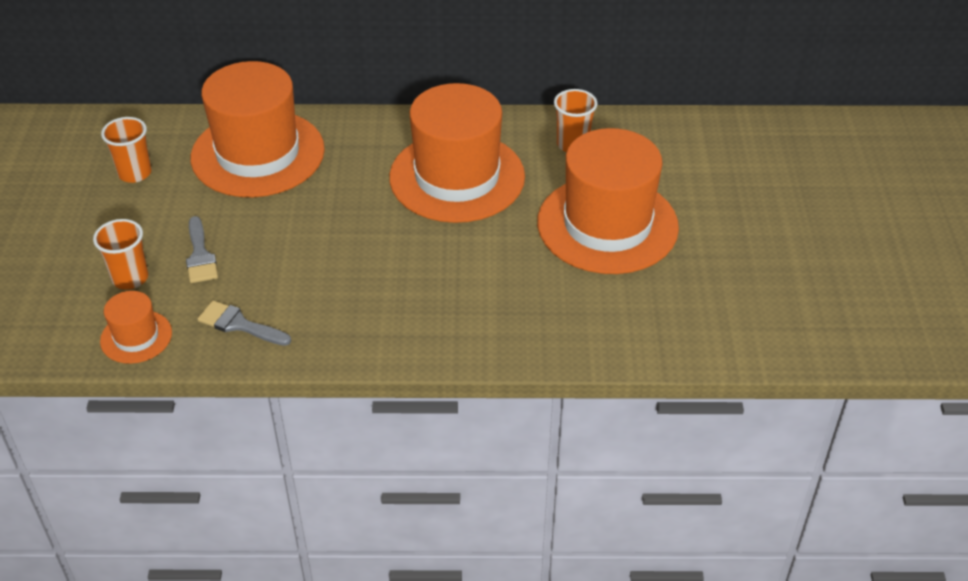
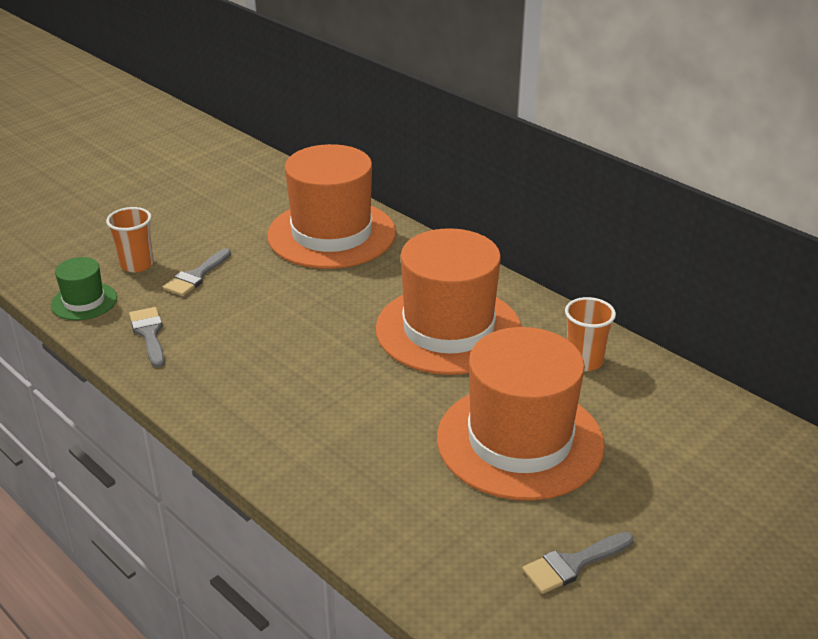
camera: 45 degrees right, 10 degrees down
(135, 173) = (239, 204): orange cup -> none
(136, 337) = (84, 301): orange hat -> green hat
(733, 278) = (573, 564): none -> grey brush

